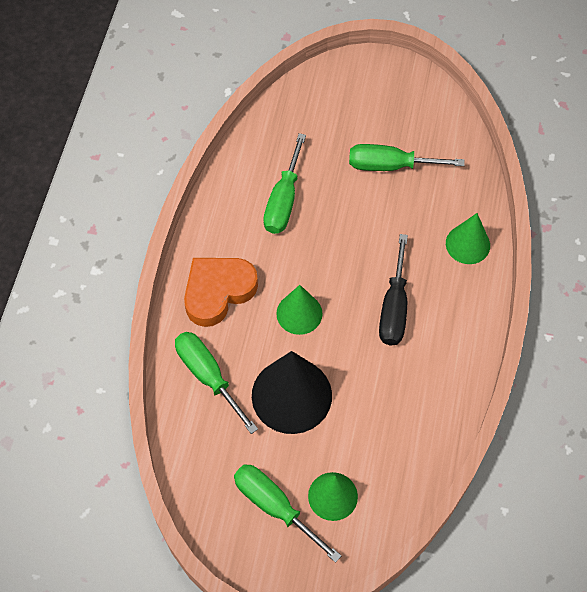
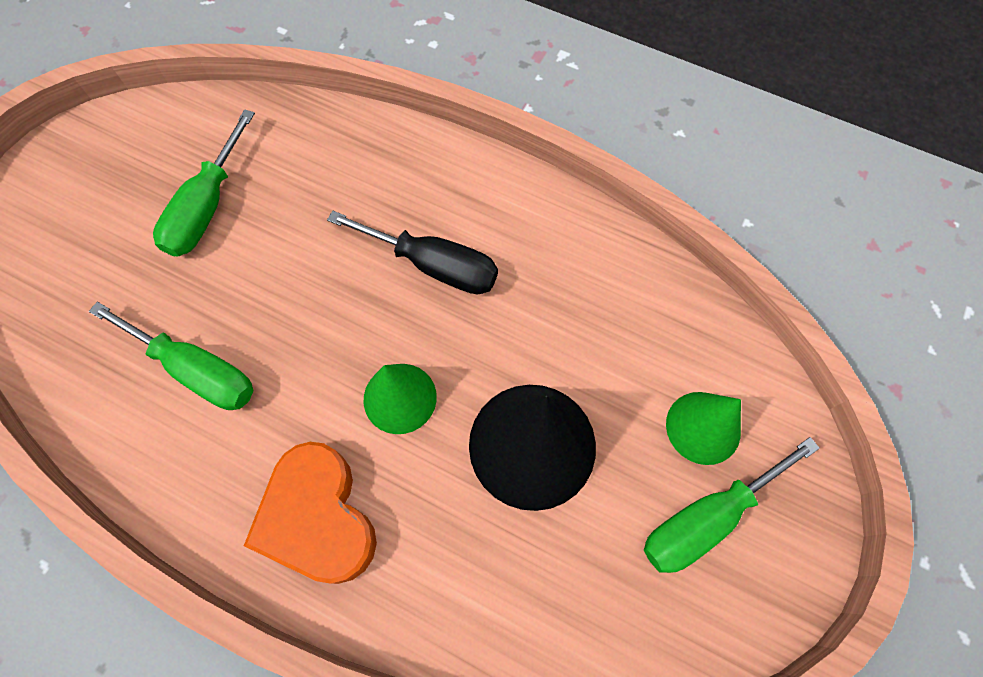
camera: 75 degrees left, 5 degrees up
(208, 376) = (464, 572): green screwdriver -> none
(467, 244) = (370, 150): green cone -> none

